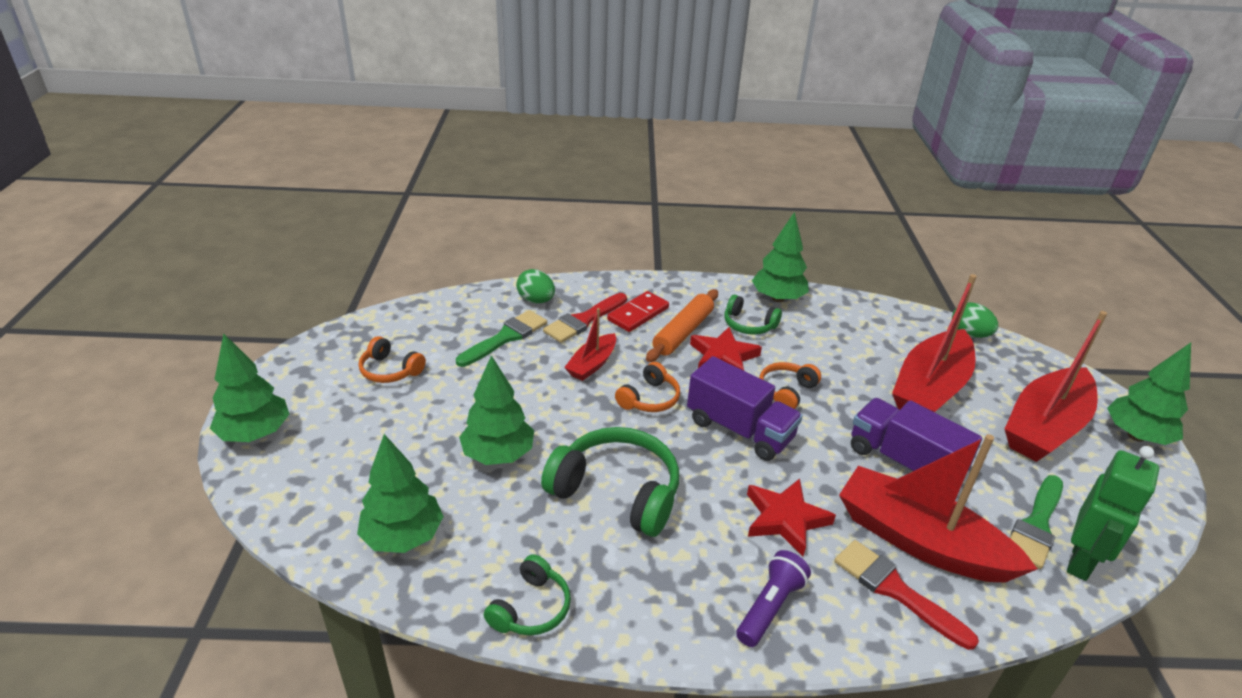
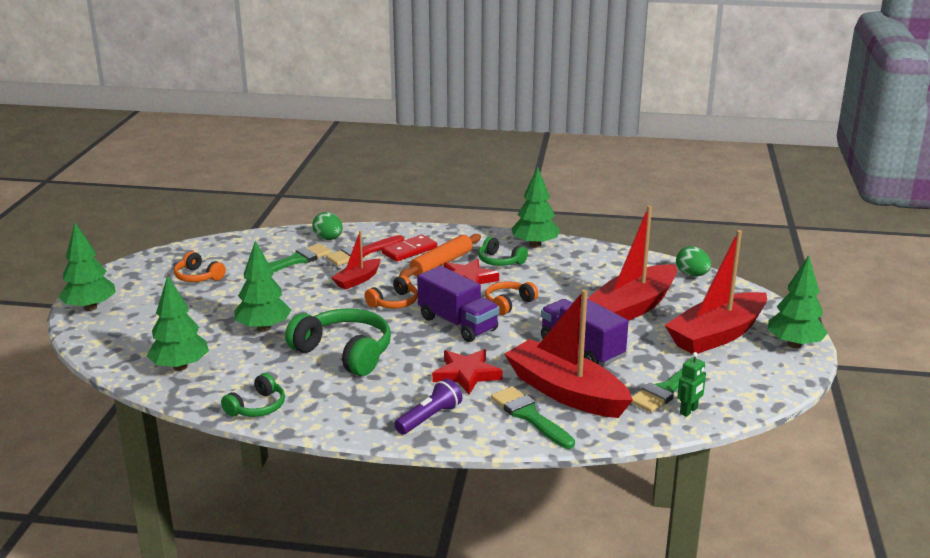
camera: 10 degrees right, 10 degrees down
(895, 590) = (529, 416): red brush -> green brush
(1081, 561) = (689, 411): green robot -> green robot, size x0.55

